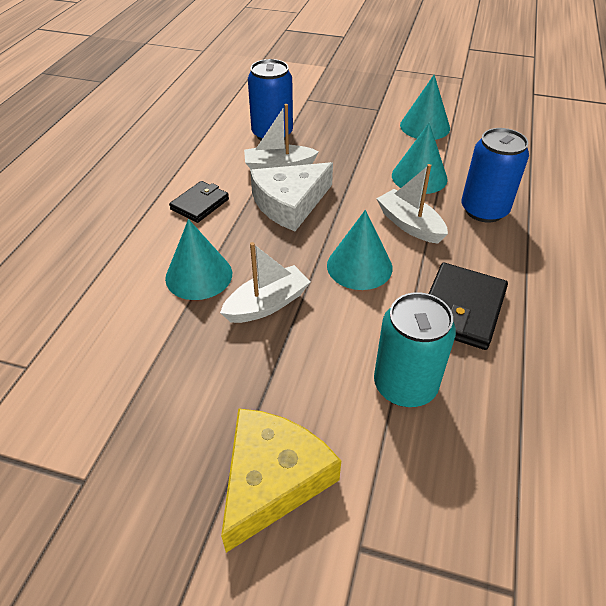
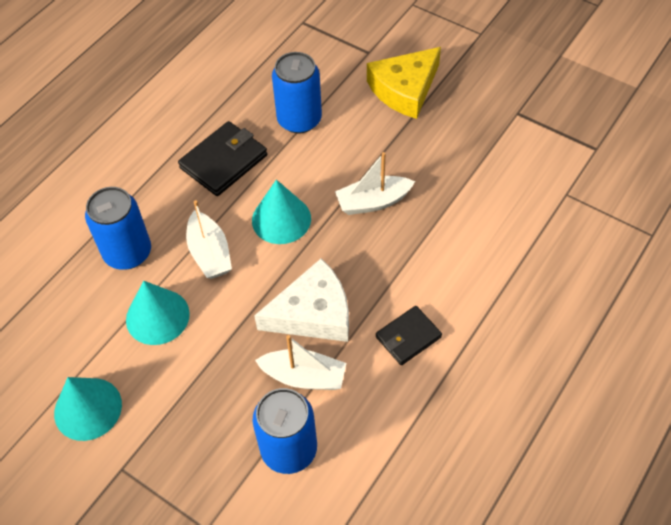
camera: 160 degrees left, 10 degrees up
(199, 275) = (424, 244): turquoise cone -> none
(405, 385) = (299, 120): turquoise can -> blue can

